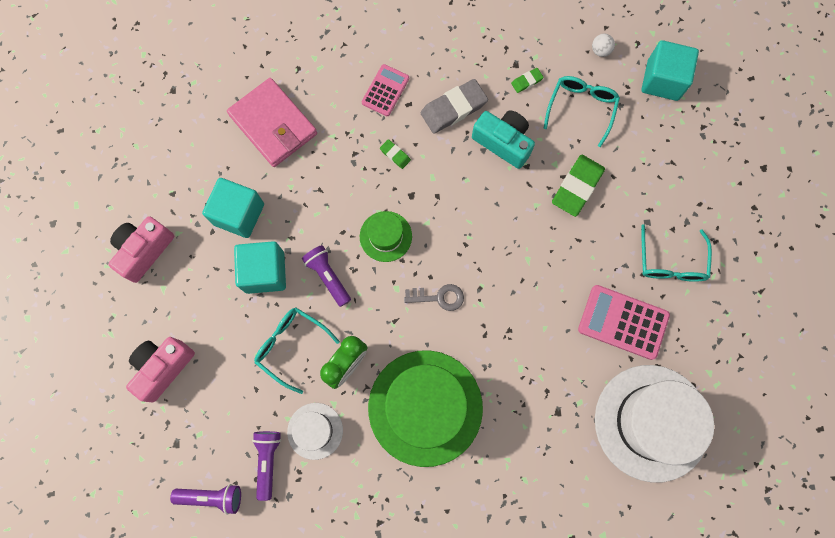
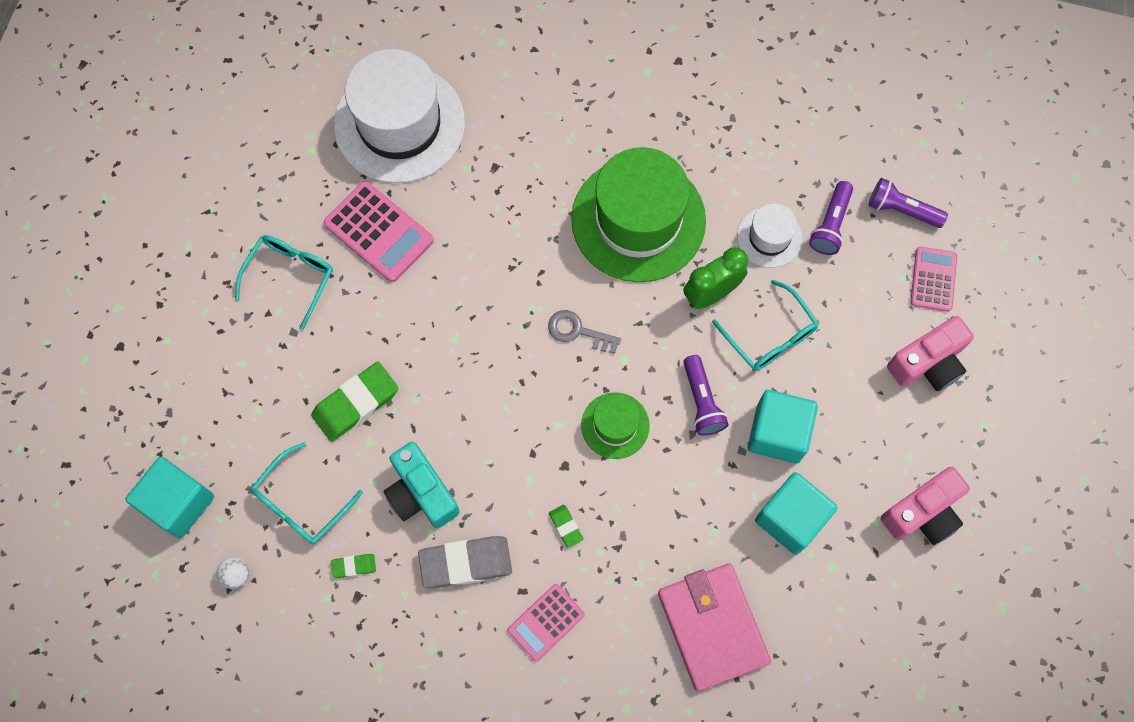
camera: 160 degrees left, 5 degrees down
(173, 442) = (933, 279): none -> pink calculator

